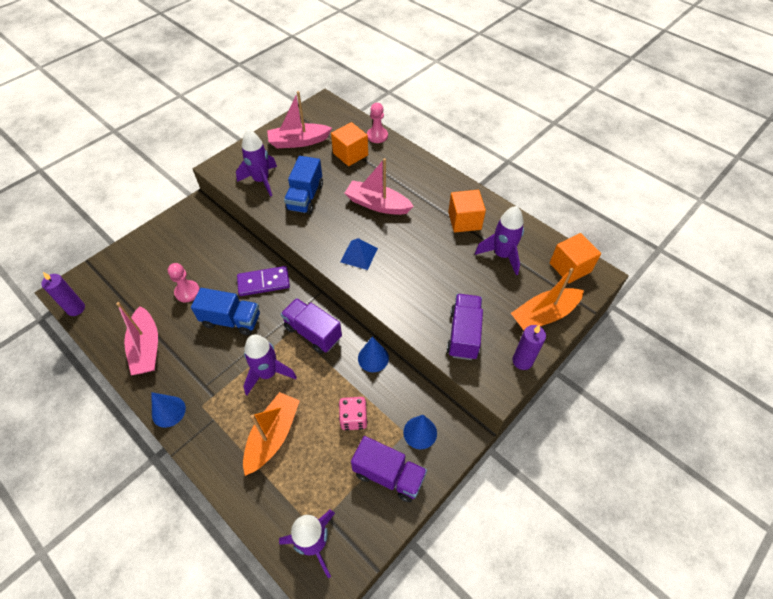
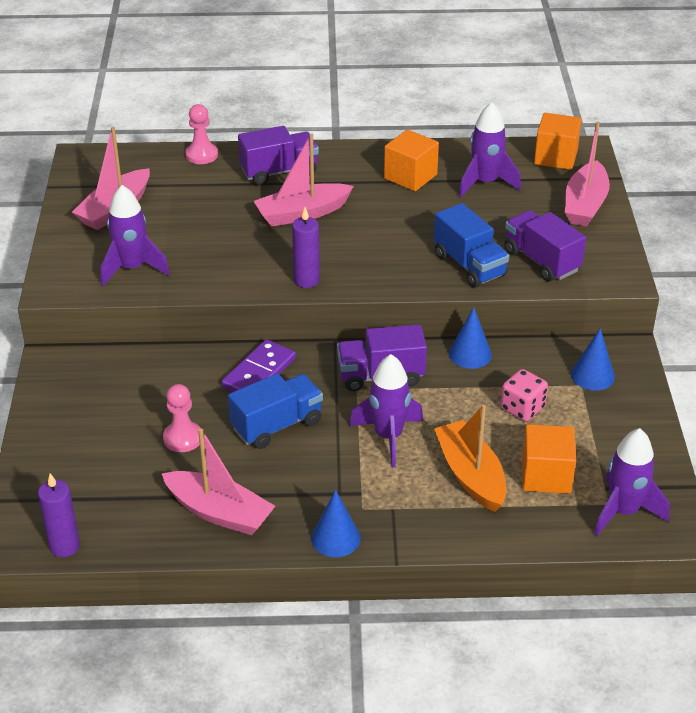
camera: 45 degrees left, 15 degrees down
(305, 197) = (211, 253): blue truck -> blue truck (469, 265)
(350, 154) = (198, 187): orange cube -> orange cube (546, 475)
(359, 255) = (351, 264): blue pyramid -> none
(389, 475) = (611, 422): purple truck -> purple truck (279, 172)
(522, 361) = (615, 247): purple candle -> purple candle (306, 280)
(544, 315) = (585, 204): orange boat -> pink boat

